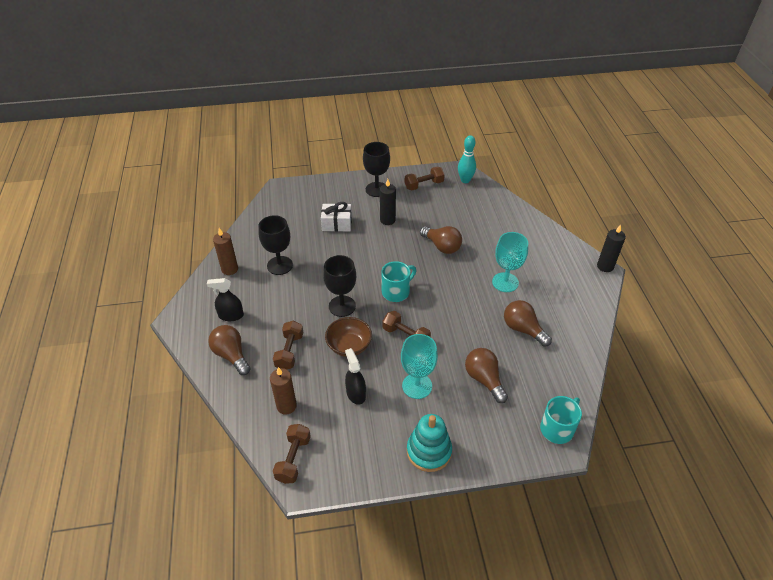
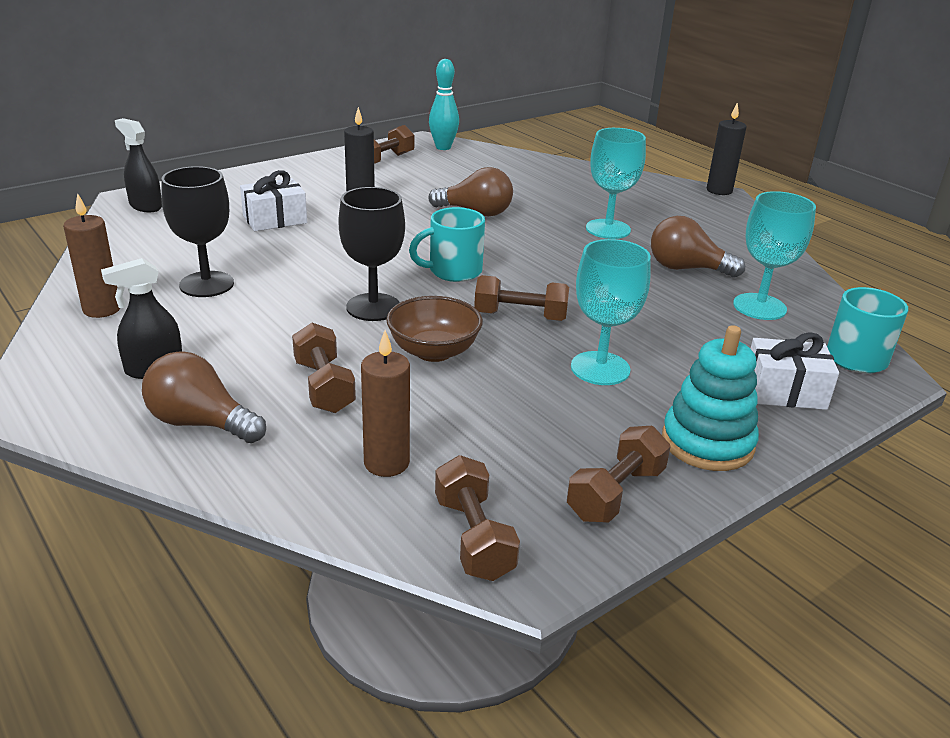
camera: 30 degrees left, 15 degrees down
(356, 393) = (505, 407): black spray bottle -> black spray bottle (145, 206)
(365, 462) = (616, 493): none -> brown dumbbell
(376, 189) = (311, 175): black goblet -> none
(396, 291) = (453, 271): turquoise mug -> turquoise mug turned 135 degrees counterclockwise
(484, 379) = (694, 333): brown light bulb -> none
(495, 436) = (784, 391): none -> white gift
(538, 373) = (759, 307): none -> turquoise goblet

